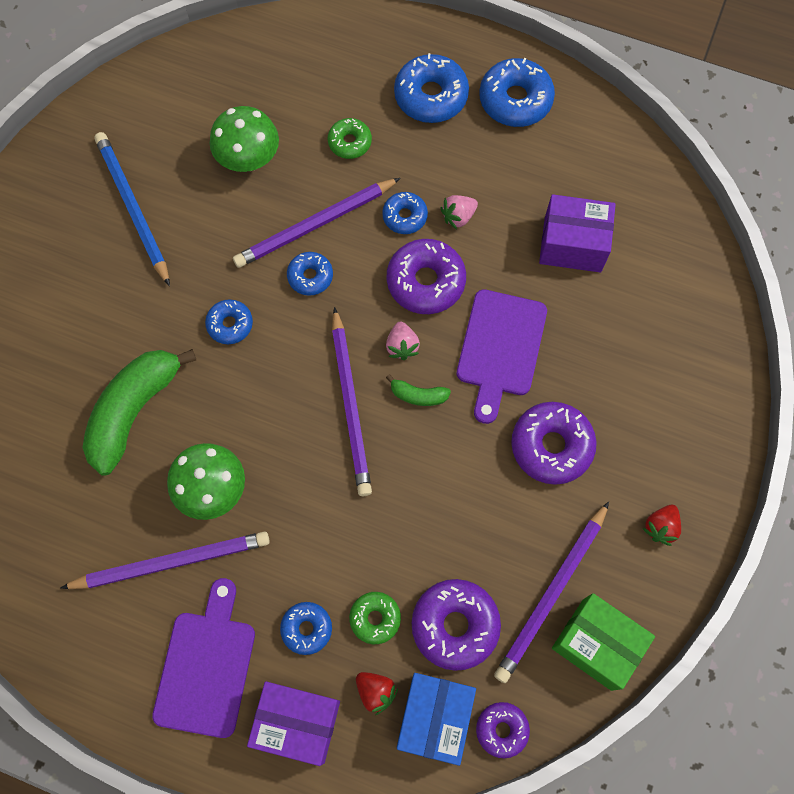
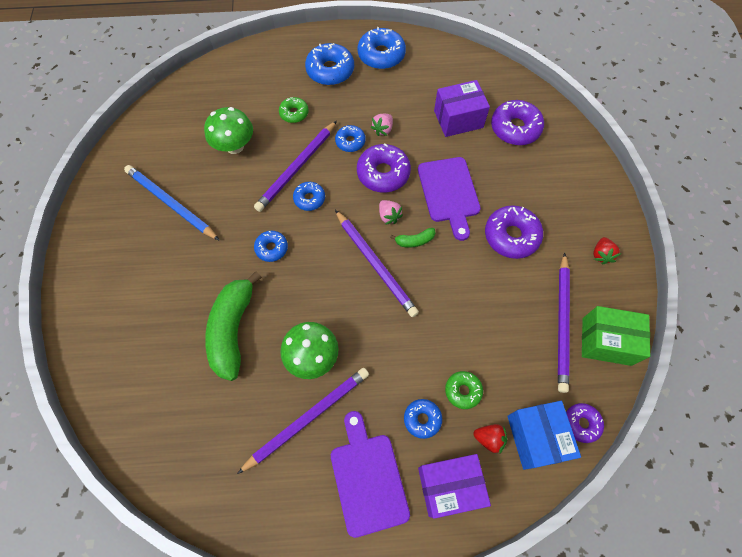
camera: 25 degrees left, 5 degrees down
(455, 625) = (515, 371): purple donut -> purple donut (515, 128)

